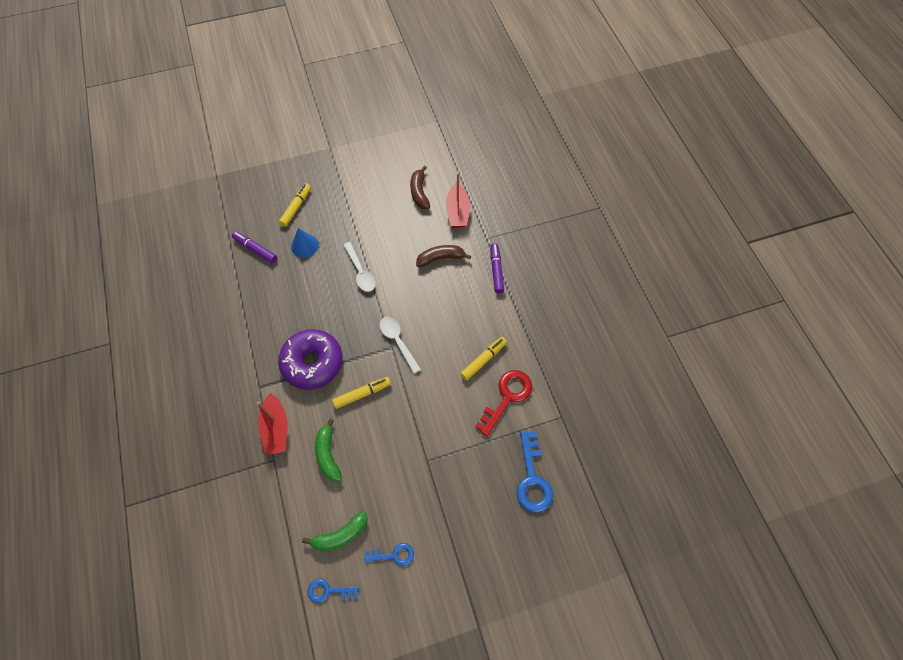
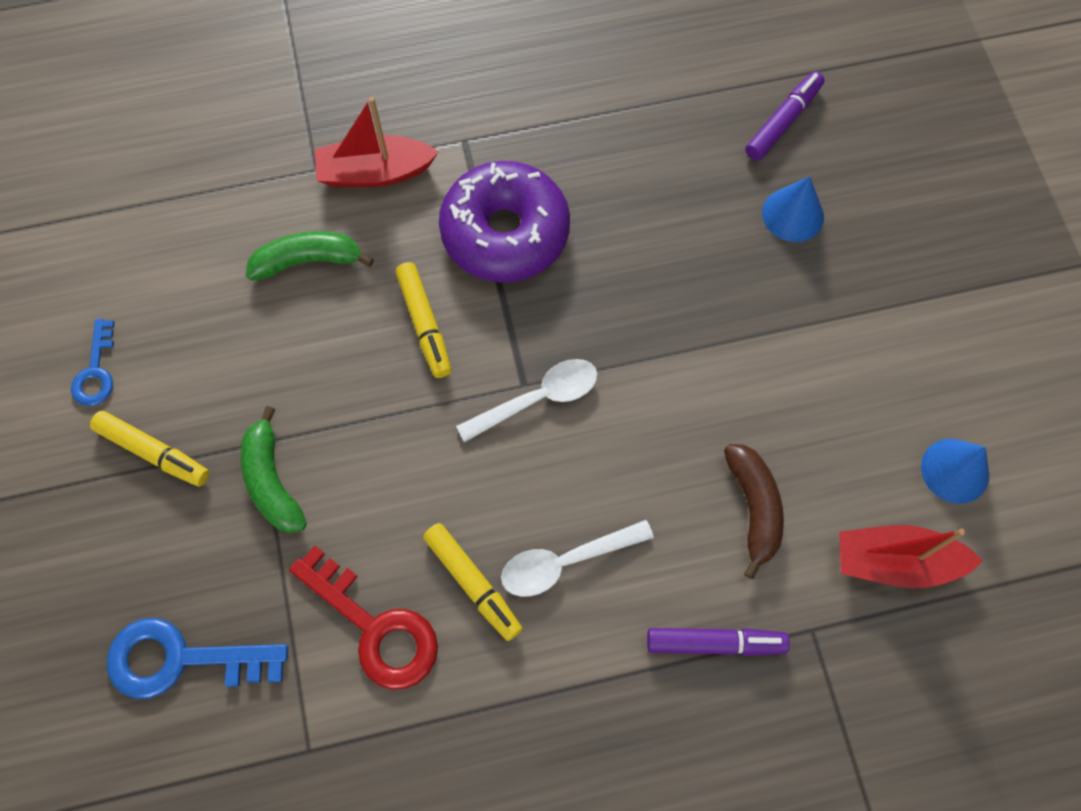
camera: 95 degrees right, 5 degrees up
(296, 207) = (897, 195): yellow marker -> yellow marker (153, 452)
(328, 591) = (64, 260): blue key -> none
(340, 535) = (153, 281): green banana -> green banana (272, 480)
(360, 272) = (721, 327): white spoon -> white spoon (566, 561)
(419, 192) = (955, 470): brown banana -> blue cone

